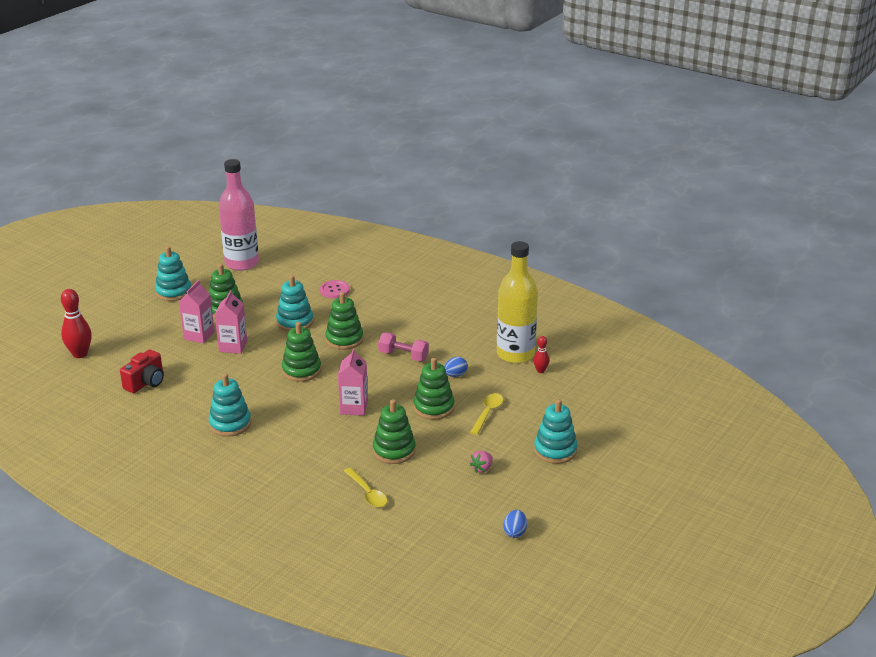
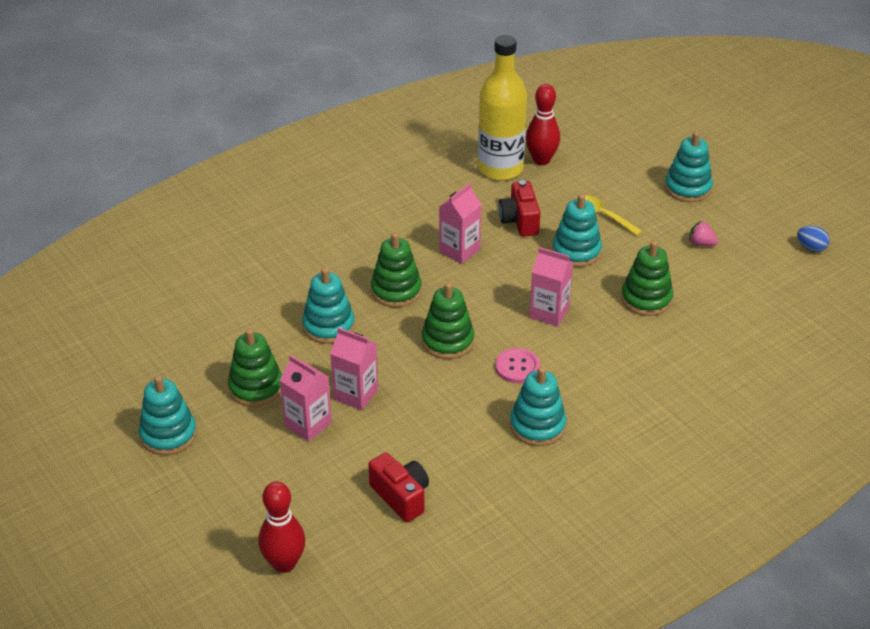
camera: 70 degrees left, 10 degrees up
(242, 263) = (135, 350): pink bottle -> none
(334, 290) = (271, 275): pink button -> pink button (517, 367)
(367, 493) = (717, 335): yellow spoon -> none
(403, 356) = (459, 250): pink dumbbell -> pink carton
(434, 407) = (576, 251): green stacking toy -> turquoise stacking toy
(455, 375) = (520, 221): blue egg -> red camera
(482, 468) = (701, 243): pink strawberry -> pink strawberry turned 150 degrees clockwise
(540, 371) = (541, 160): red bowling pin -> red bowling pin, size x1.86

